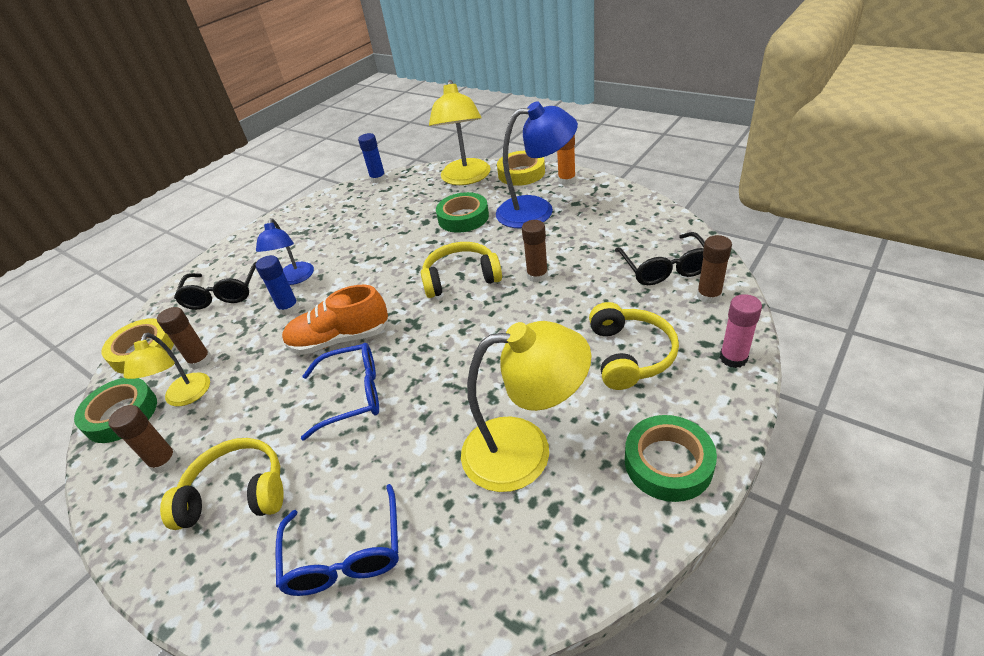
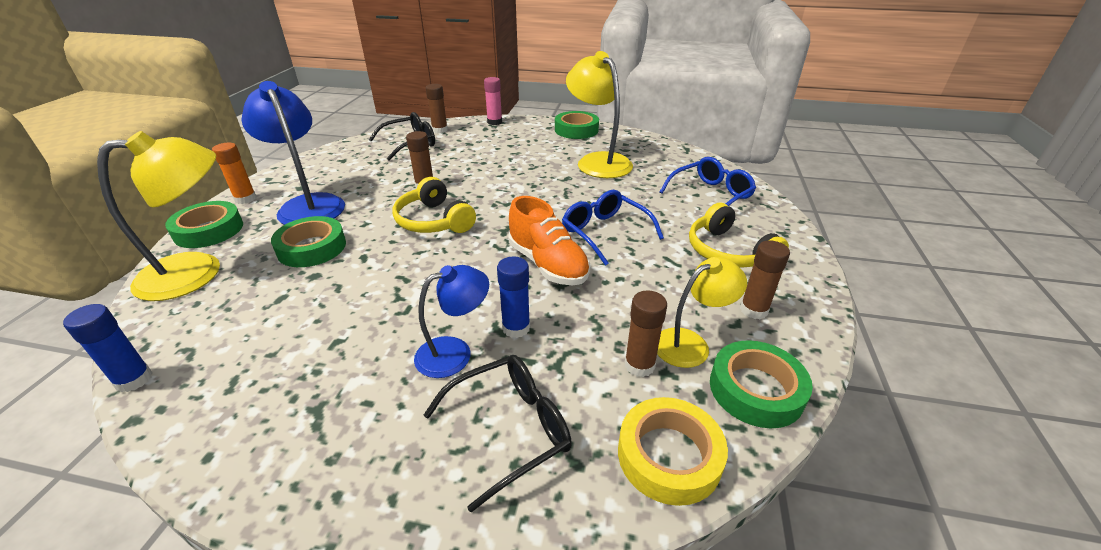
camera: 120 degrees left, 5 degrees down
(521, 173) = (209, 230): yellow tape -> green tape
(629, 355) = (504, 145): yellow headphones -> none

